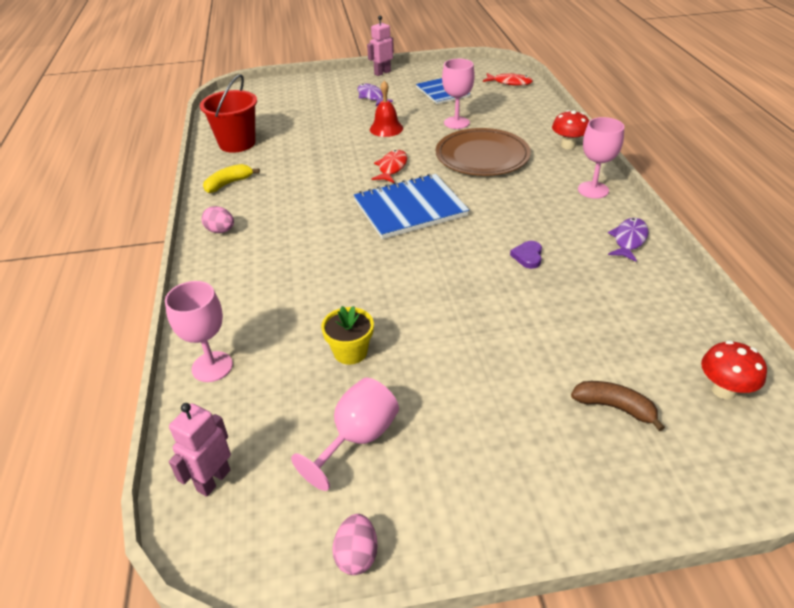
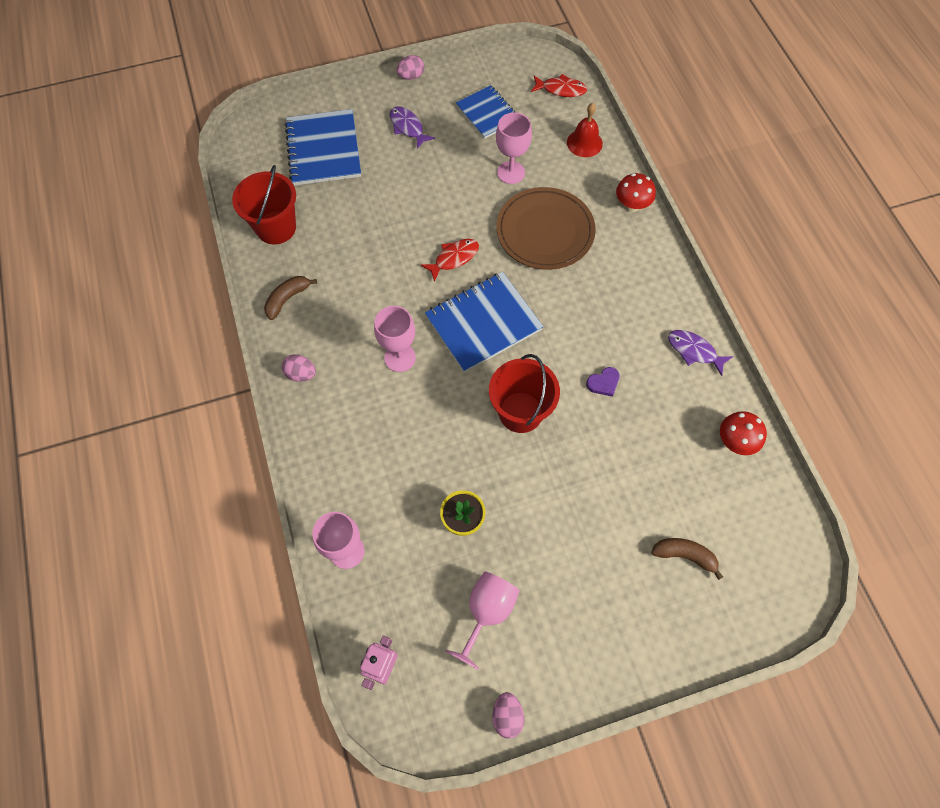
camera: 10 degrees left, 25 degrees up
(229, 184) = (287, 299): yellow banana -> brown banana
(295, 105) = (323, 149): none -> blue notebook
(382, 73) = (411, 76): pink robot -> pink egg
(386, 128) = (435, 188): red bell -> red bell (584, 143)
(392, 168) = (454, 258): red fish -> red fish turned 45 degrees clockwise
(434, 271) = (520, 412): none -> red bucket
(528, 256) = (603, 383): purple heart -> purple heart turned 120 degrees counterclockwise
(593, 190) = (659, 279): pink goblet -> pink goblet (400, 357)
(629, 240) = (694, 351): purple fish -> purple fish turned 75 degrees counterclockwise
(723, 390) = (768, 527): red mushroom -> red mushroom (734, 442)

